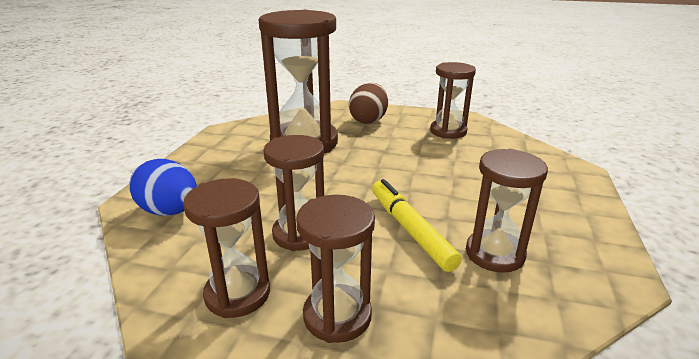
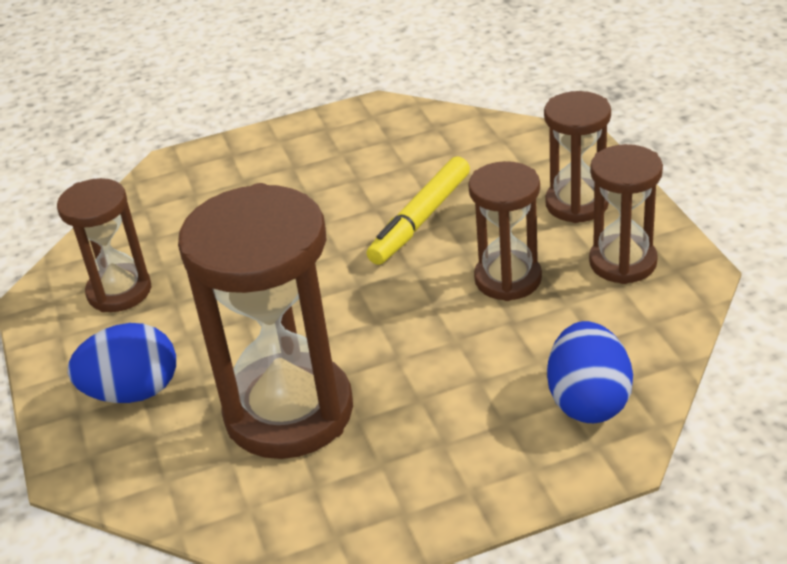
camera: 120 degrees left, 10 degrees up
(368, 120) = (133, 392): brown egg -> blue egg
(494, 254) = (407, 165): brown hourglass -> none

